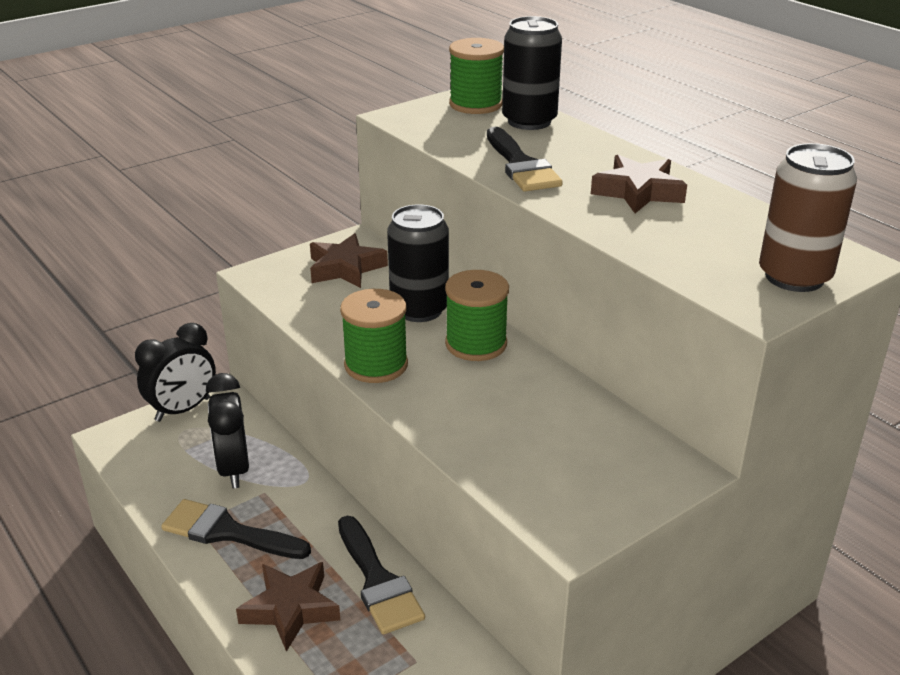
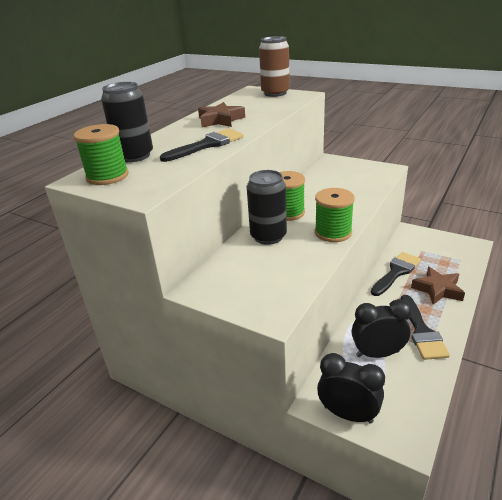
camera: 110 degrees left, 0 degrees up
(234, 469) = (377, 354): black clock -> black clock turned 150 degrees counterclockwise
(345, 268) = (238, 278): brown star -> none

